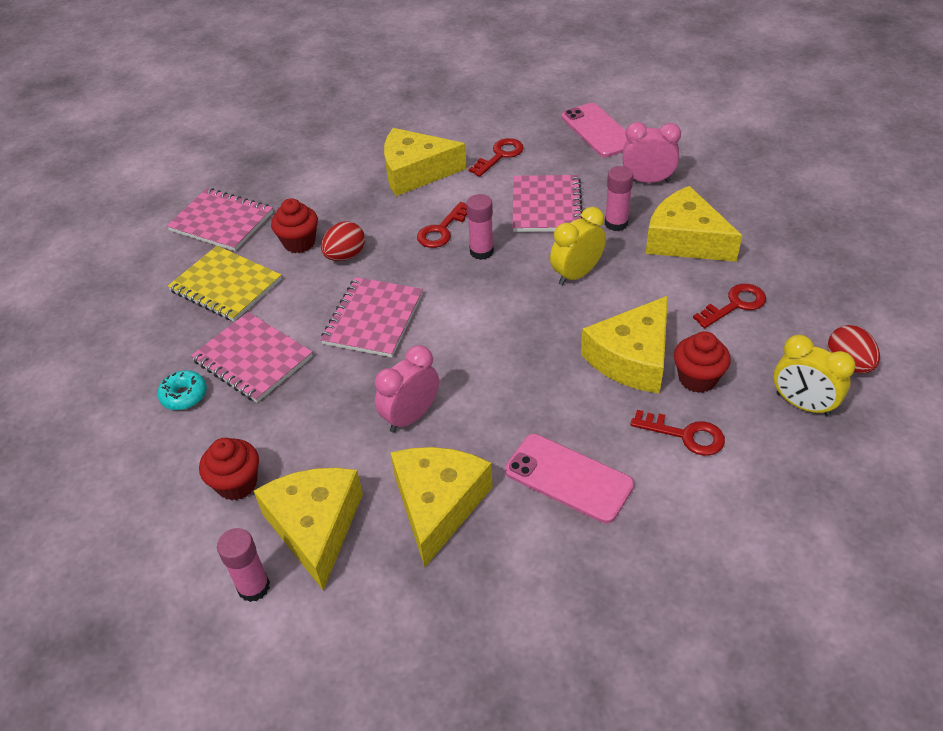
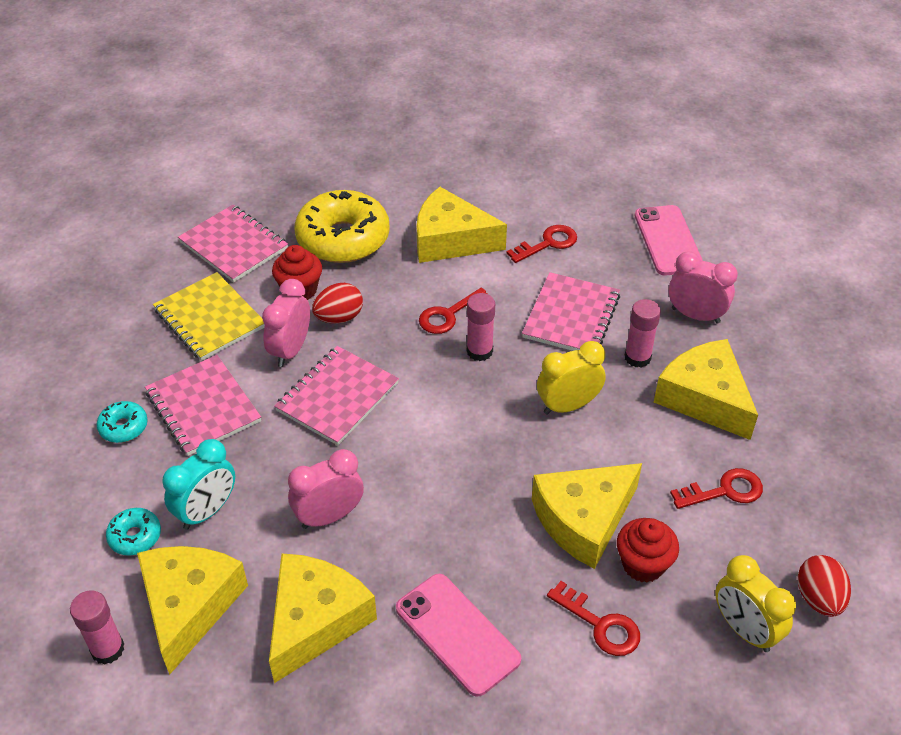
camera: 15 degrees right, 0 degrees up
(237, 484) = (135, 536): red cupcake -> turquoise donut
(296, 444) = (207, 511): none -> turquoise clock
(313, 292) = (290, 350): none -> pink clock
(319, 193) = (343, 239): none -> yellow donut

